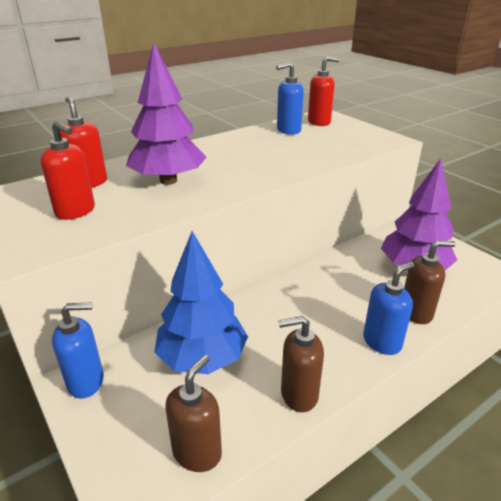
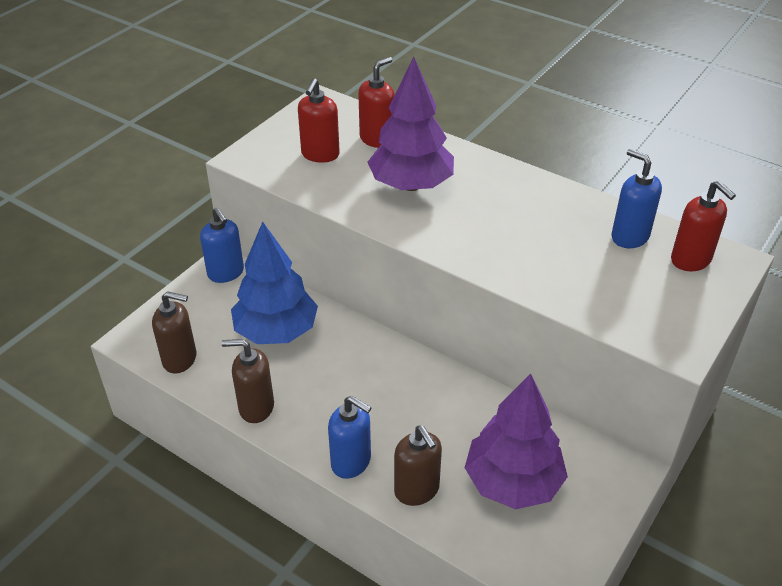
camera: 70 degrees right, 10 degrees up
(298, 394) = (256, 407): brown soap dispenser -> brown soap dispenser turned 60 degrees counterclockwise

